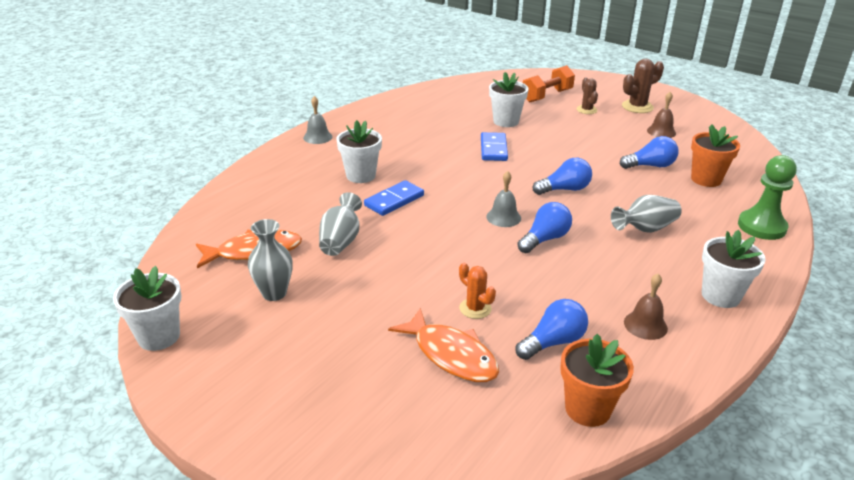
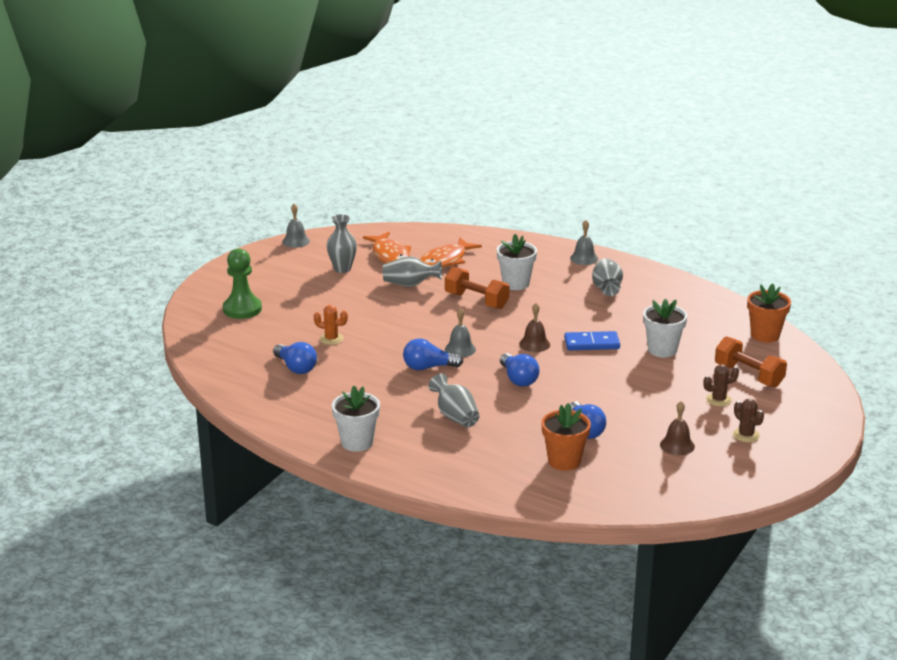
camera: 85 degrees right, 5 degrees down
(159, 336) = (296, 241): white flower pot -> grey bell
(386, 133) = (606, 289): none -> grey vase
(394, 200) = (476, 301): blue domino -> orange dumbbell
(451, 355) = (281, 332): orange fish -> orange fish (445, 261)
(475, 308) = (331, 339): orange cactus -> orange cactus turned 60 degrees clockwise
(545, 239) = (428, 367): blue light bulb -> blue light bulb turned 135 degrees clockwise
(587, 409) = (231, 377): orange flower pot -> orange flower pot (765, 335)
(637, 107) = (746, 435): brown cactus -> brown cactus, size x0.66
(645, 325) = (317, 405): brown bell -> brown bell (534, 344)
(761, 226) = (473, 481): green pawn -> green pawn (242, 309)

